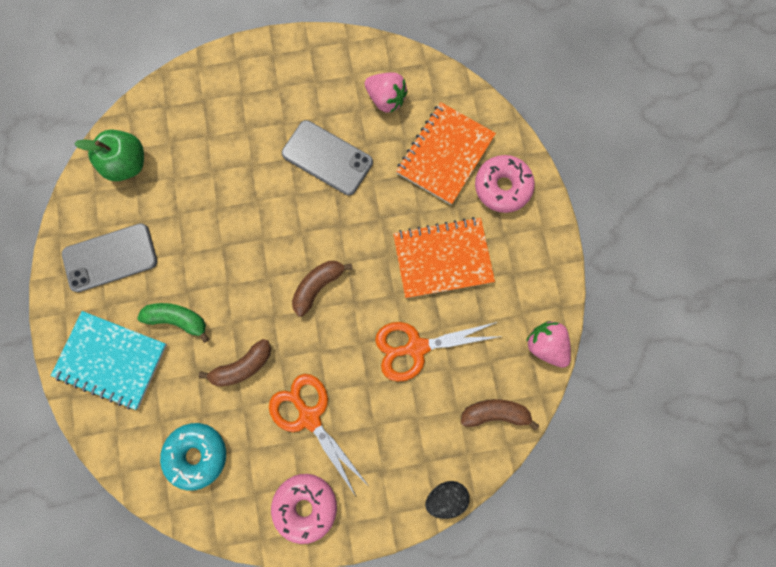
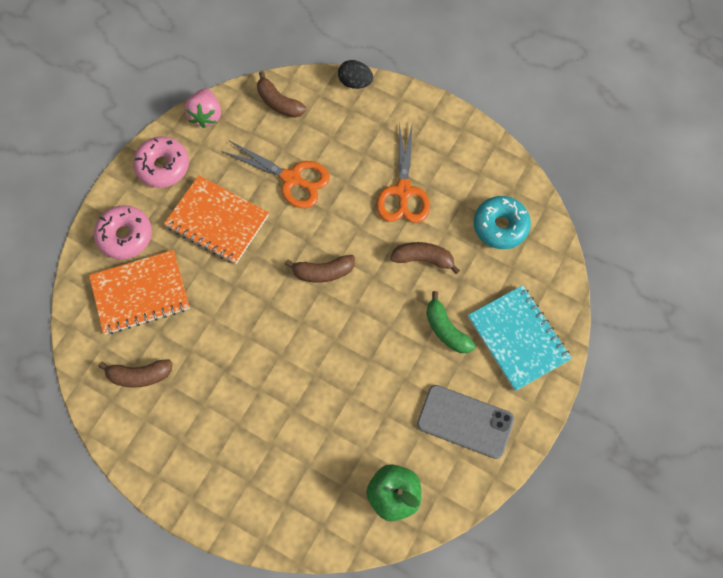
camera: 140 degrees left, 10 degrees down
(305, 505) = (450, 142): pink donut -> pink donut (163, 166)
(327, 158) = (229, 364): grey phone -> none
(386, 99) = (140, 375): pink strawberry -> brown banana

